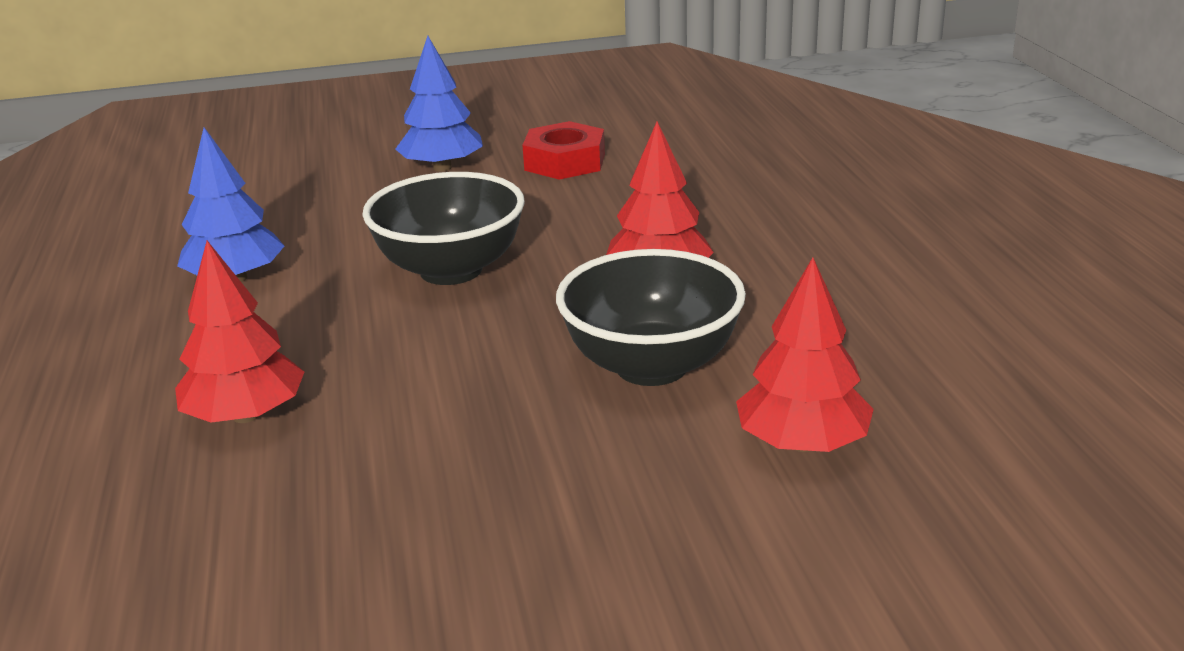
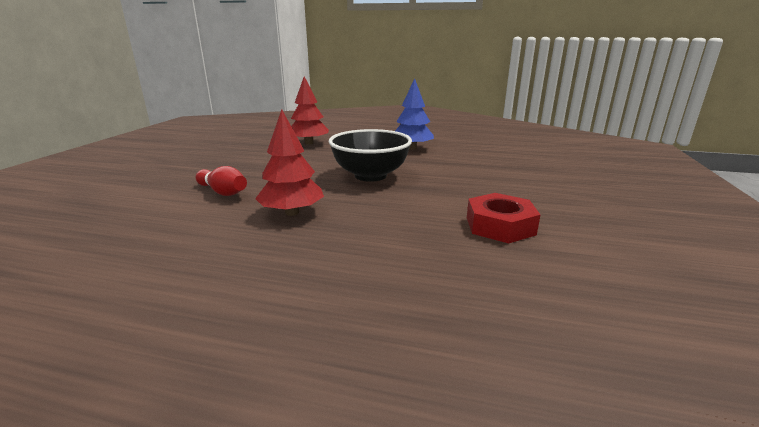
camera: 115 degrees right, 5 degrees down
(442, 167) = (514, 192): blue tree -> none
(651, 366) = (223, 192): black bowl -> red bowling pin
(802, 443) = (119, 202): red tree -> none

